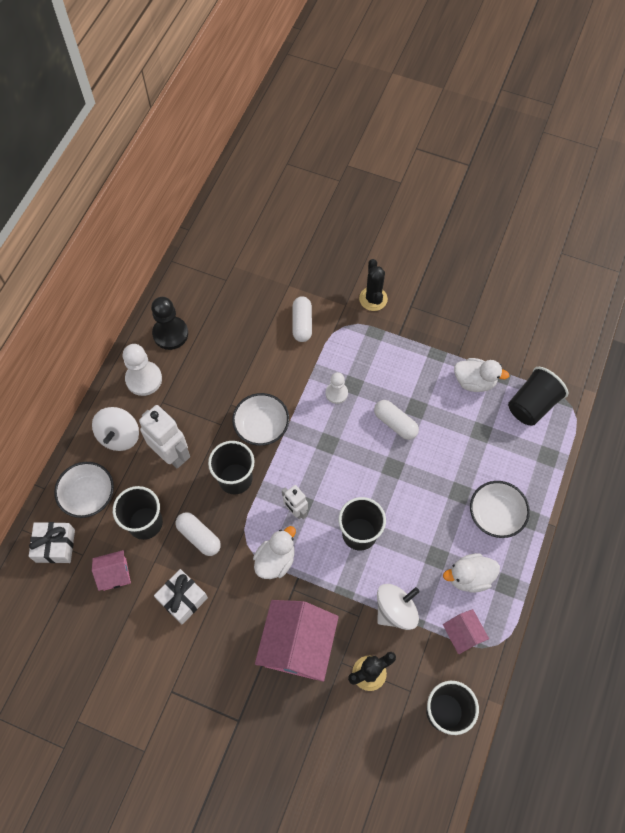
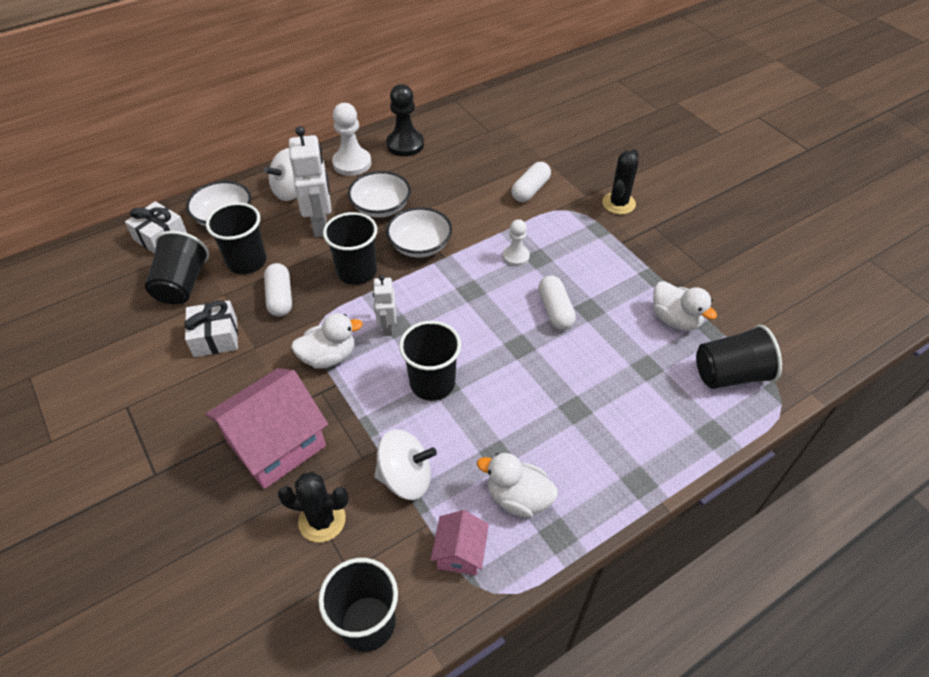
camera: 35 degrees right, 15 degrees down
(115, 574) = (182, 284): pink house -> black cup
(495, 514) = (601, 454): white bowl -> white bowl (381, 207)

